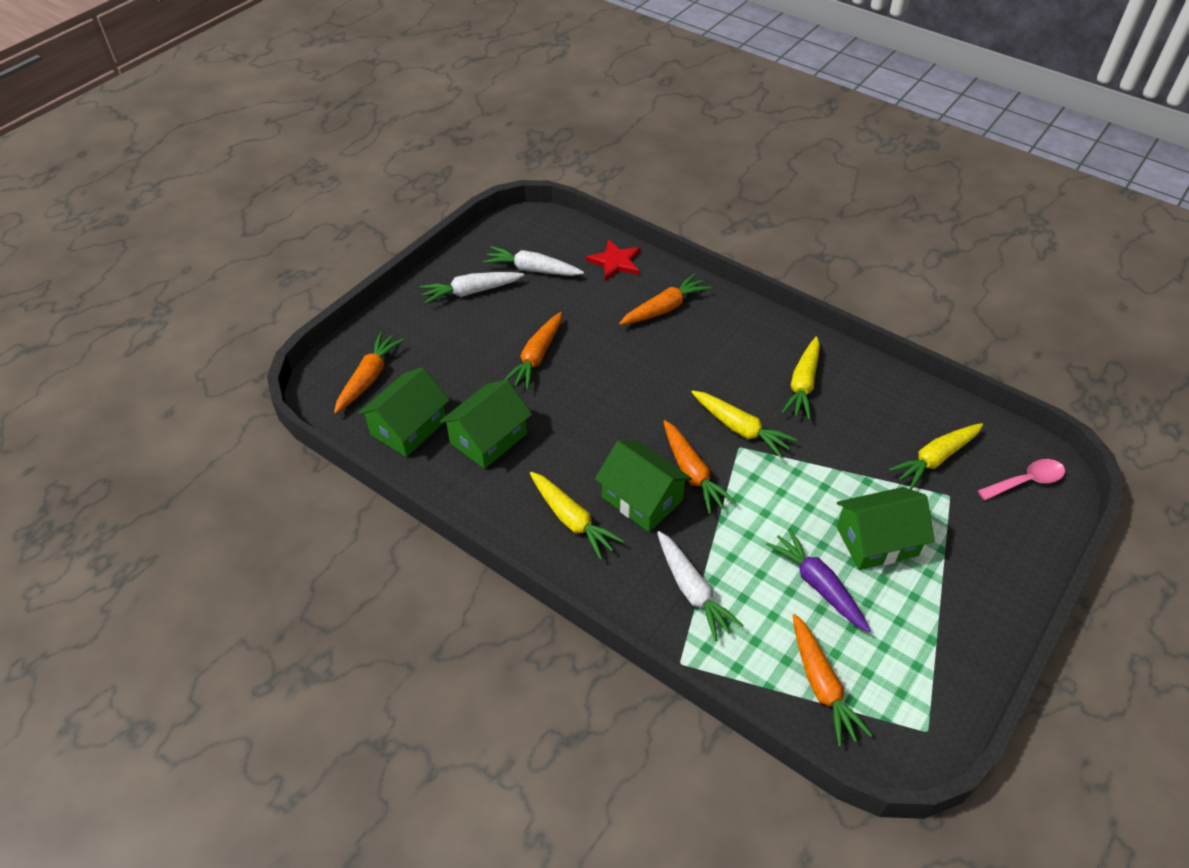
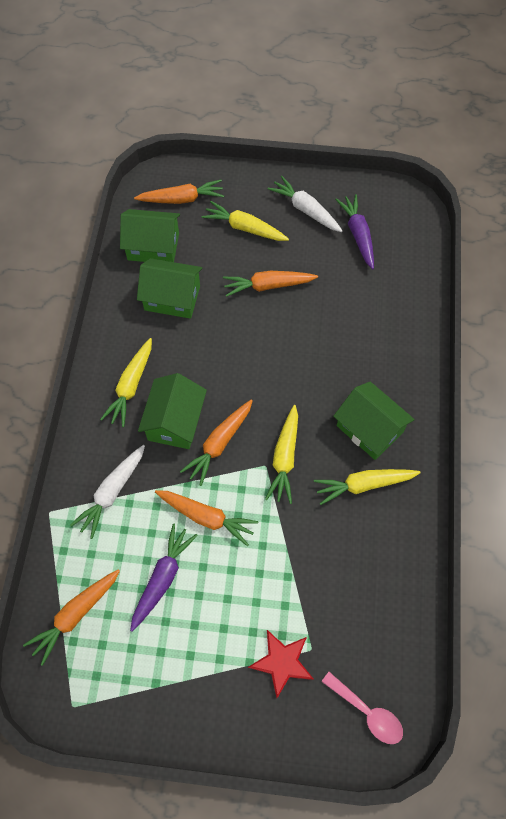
camera: 60 degrees right, 15 degrees up
(533, 269) = (358, 235): white carrot -> purple carrot
(615, 262) = (409, 285): red star -> red star (282, 662)
(664, 308) = (380, 344): orange carrot -> orange carrot (206, 517)
(877, 541) = (229, 607): green house -> green house (369, 429)
(935, 459) = (345, 624): yellow carrot -> yellow carrot (245, 228)

